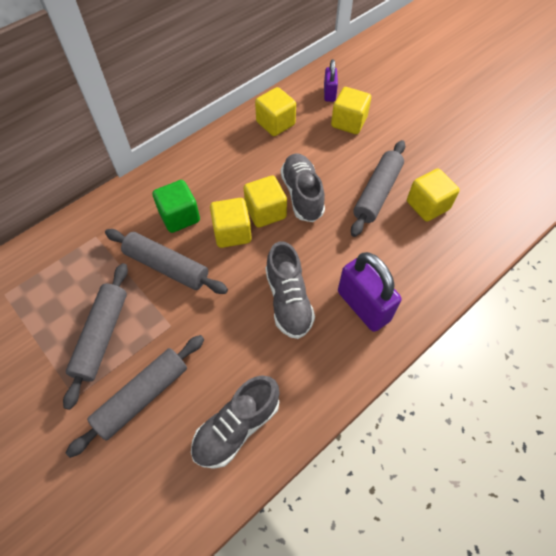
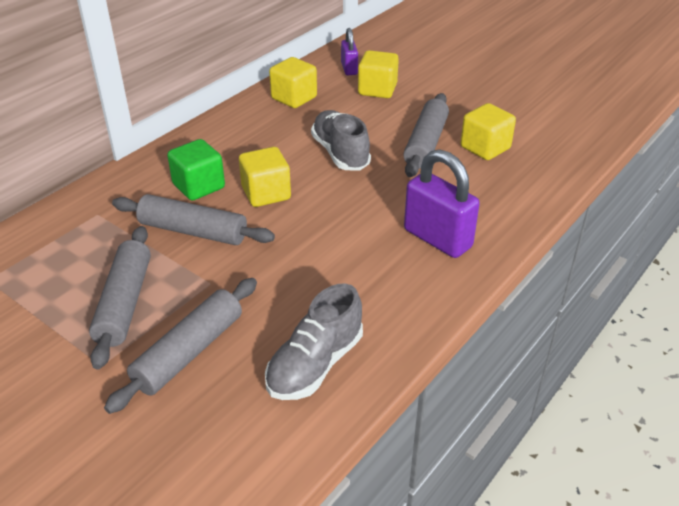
camera: 10 degrees left, 20 degrees down
(265, 212) = (301, 172): yellow cube -> none
(288, 300) = (348, 244): grey shoe -> none

